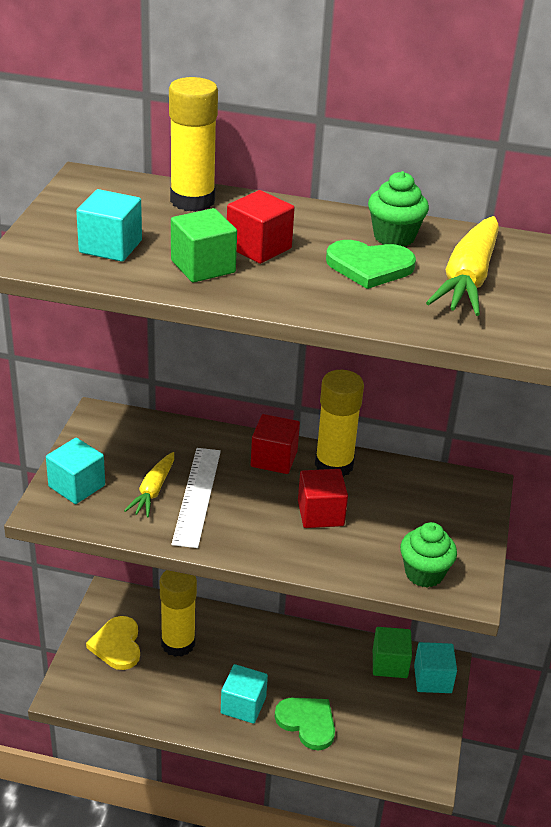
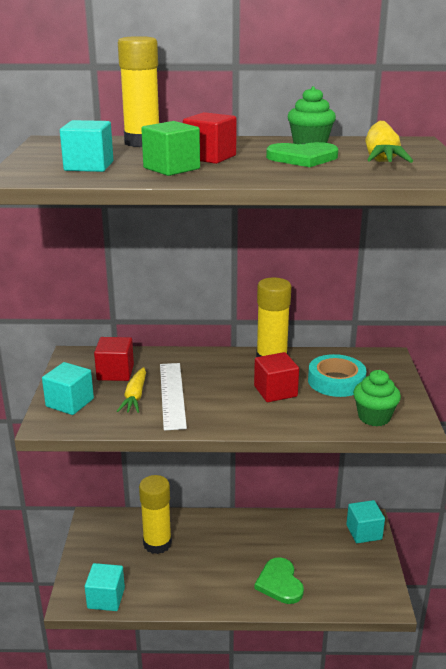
camera: 10 degrees left, 10 degrees down
(117, 645) = (108, 554): yellow heart -> none
(243, 705) = (224, 580): turquoise cube -> turquoise cube (106, 598)
(274, 459) = (223, 362): red cube -> red cube (115, 372)
(307, 723) = (279, 583): green heart -> green heart turned 135 degrees counterclockwise
(389, 664) = (327, 527): green cube -> none
(400, 512) = (336, 381): none -> turquoise tape

